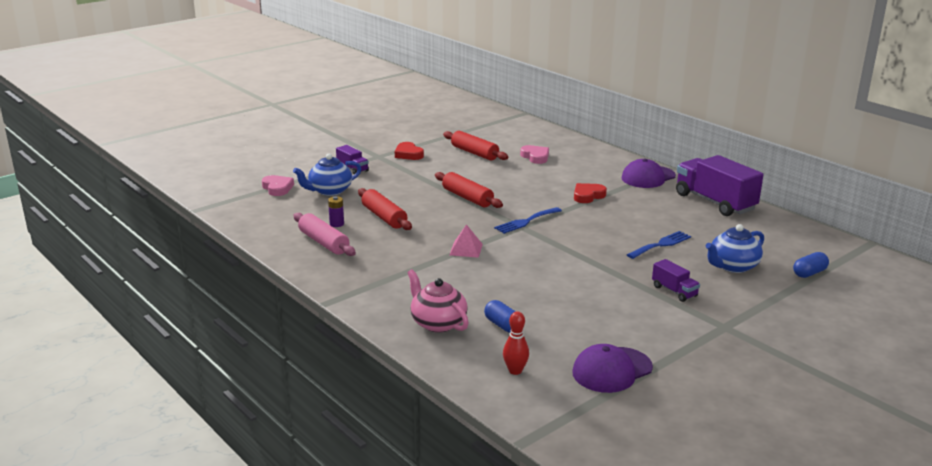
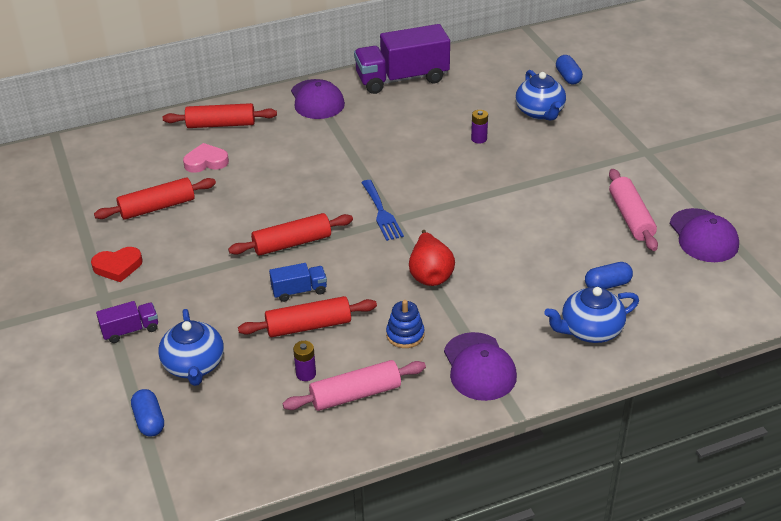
camera: 70 degrees left, 15 degrees up
(277, 188) = (149, 421): pink heart -> blue capsule
(371, 282) = (479, 367): none -> purple cap
(392, 250) = (405, 335): none -> blue stacking toy
(418, 208) = (299, 291): none -> blue truck
(437, 323) = (590, 330): pink teapot -> blue teapot
(466, 249) = (430, 274): pink pyramid -> red pear
(515, 371) = (693, 296): red bowling pin -> none
(583, 153) = (221, 124): none -> red rolling pin
(588, 196) = (340, 152): red heart -> none
(609, 328) = (631, 217): none -> pink rolling pin
(661, 244) = (479, 139): blue fork -> purple battery
(674, 291) = (575, 159): purple truck -> none

